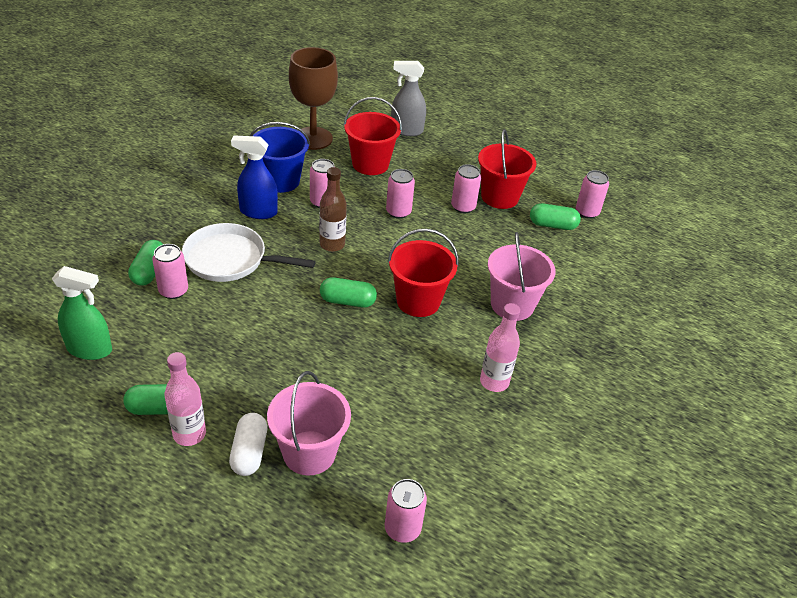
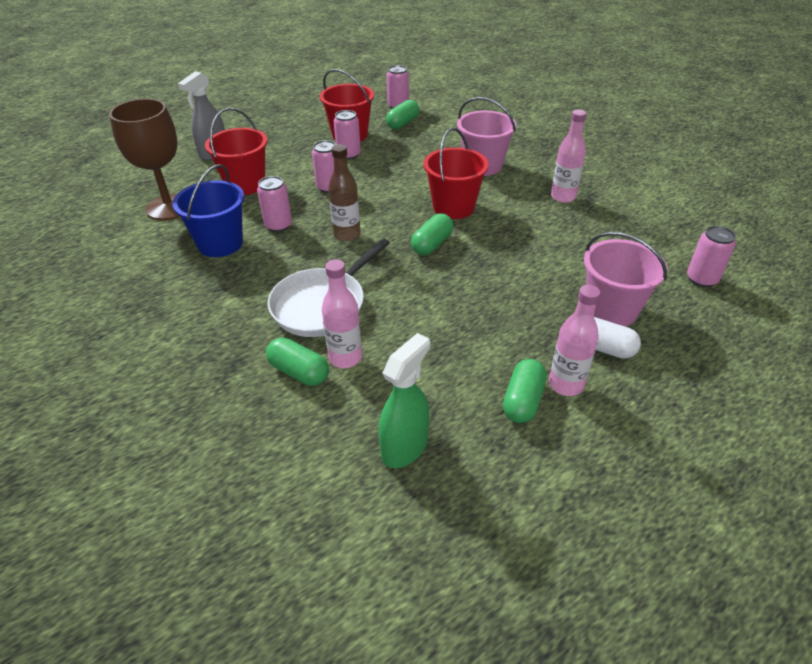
camera: 60 degrees left, 0 degrees up
(173, 291) = (345, 358): pink can -> pink bottle
(258, 212) = (259, 269): blue spray bottle -> none

